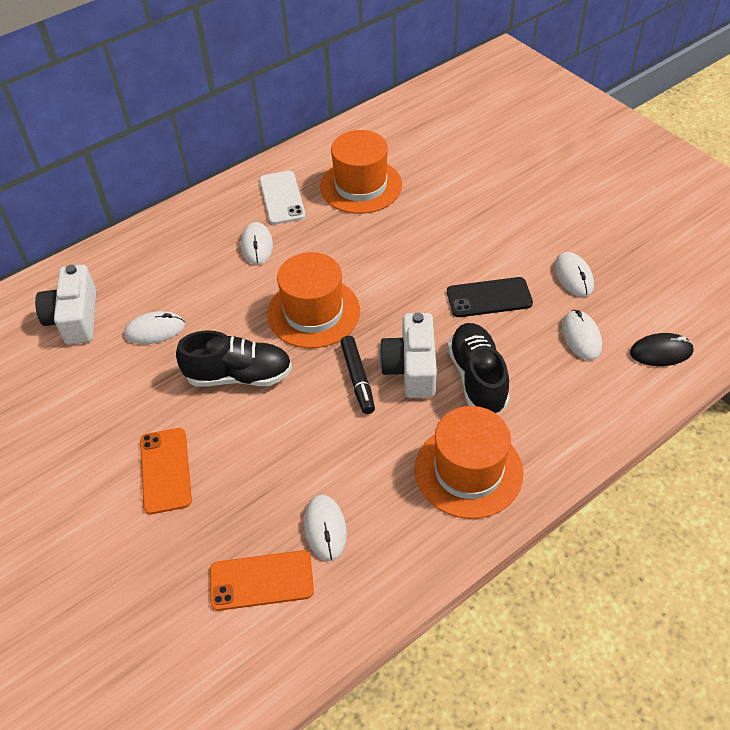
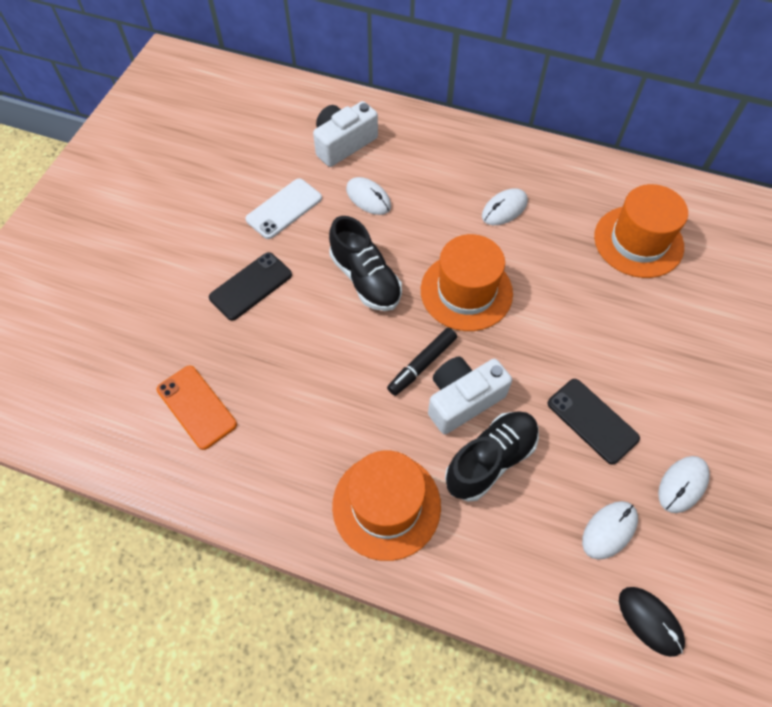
camera: 55 degrees right, 10 degrees up
(165, 470) = (251, 286): orange phone -> black phone
(282, 198) = (571, 193): white phone -> white phone (284, 209)
(325, 528) = (265, 425): white mouse -> none

